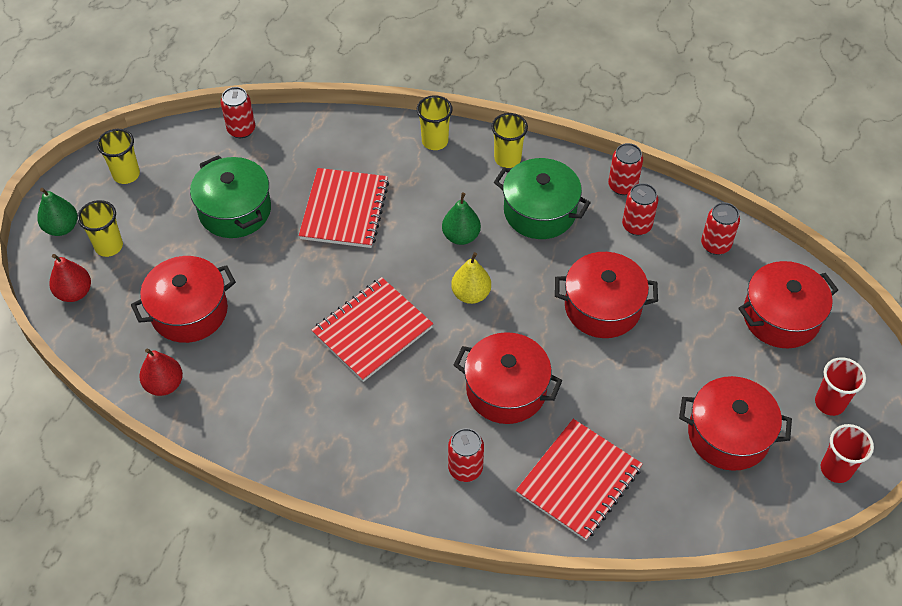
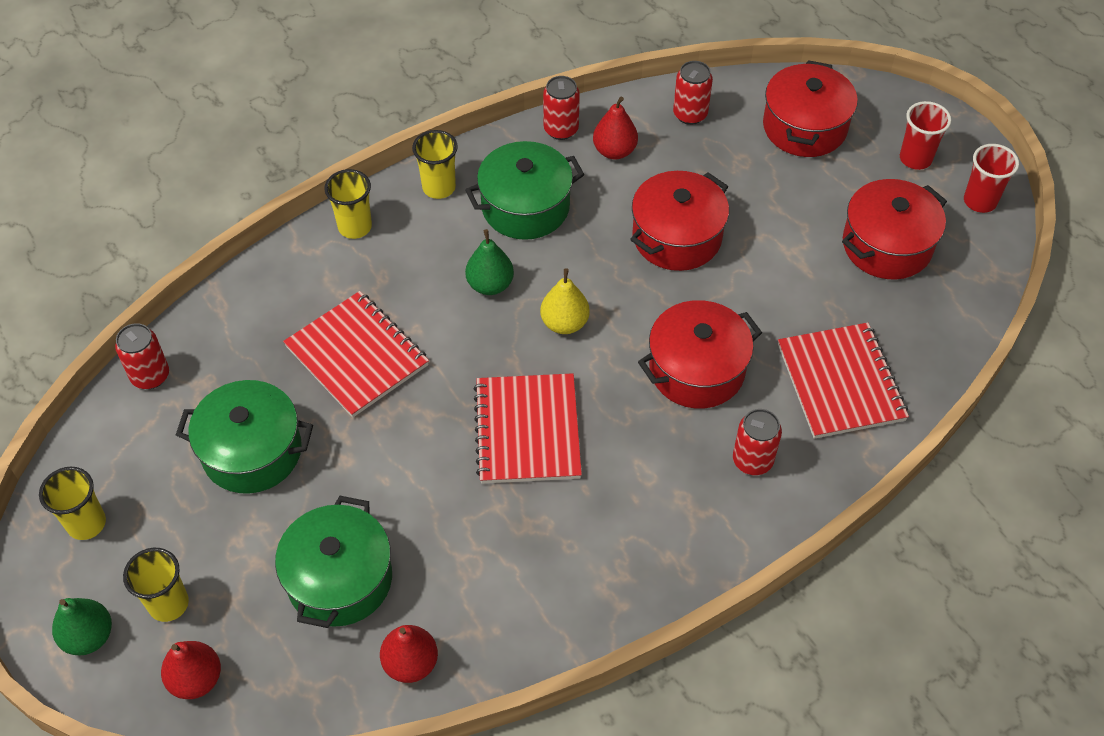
camera: 50 degrees left, 0 degrees up
(189, 311) = (339, 579): red pot -> green pot
(636, 225) = (614, 151): red can -> red pear

